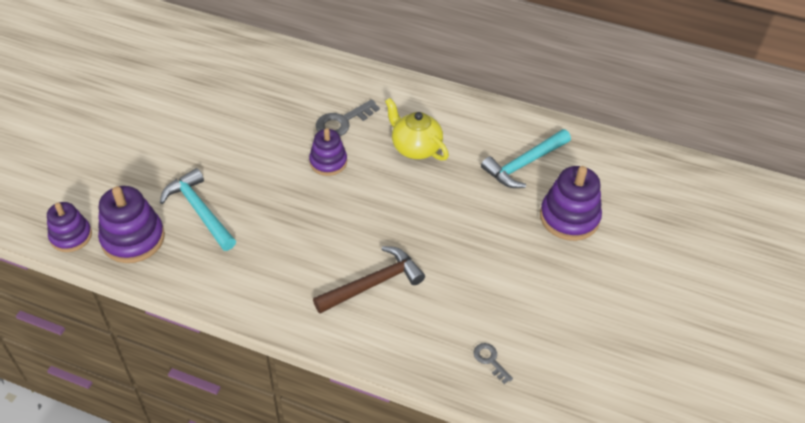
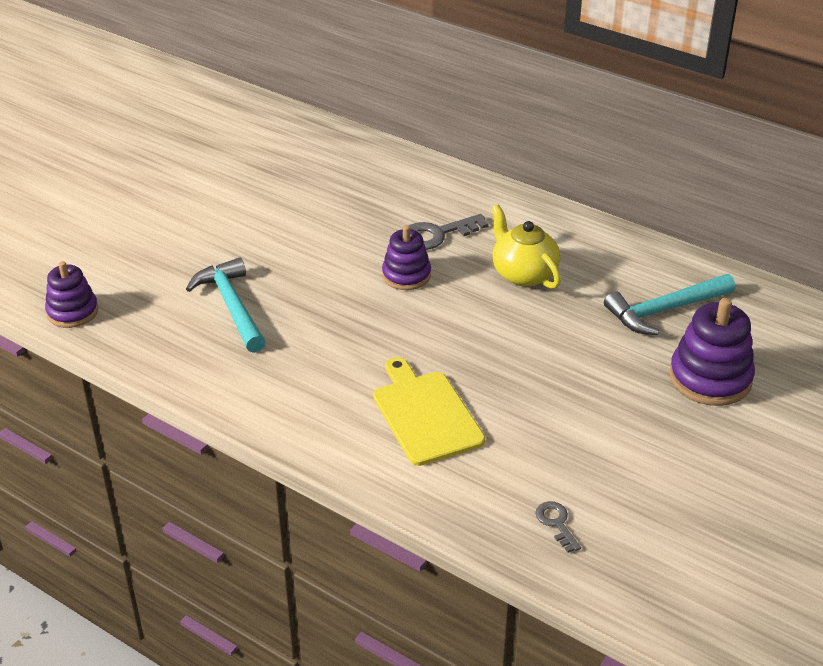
camera: 15 degrees right, 10 degrees down
(133, 239) = (144, 324): purple stacking toy -> none
(373, 283) = (425, 414): brown hammer -> yellow cutting board

